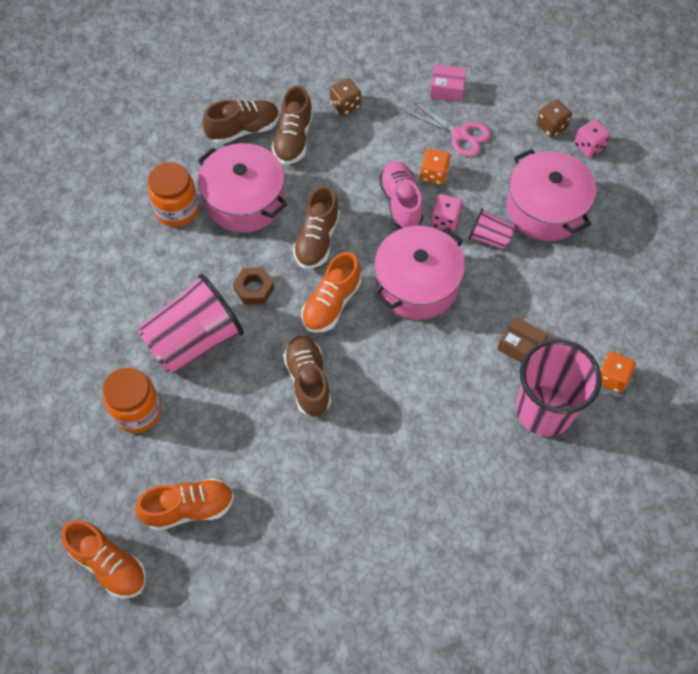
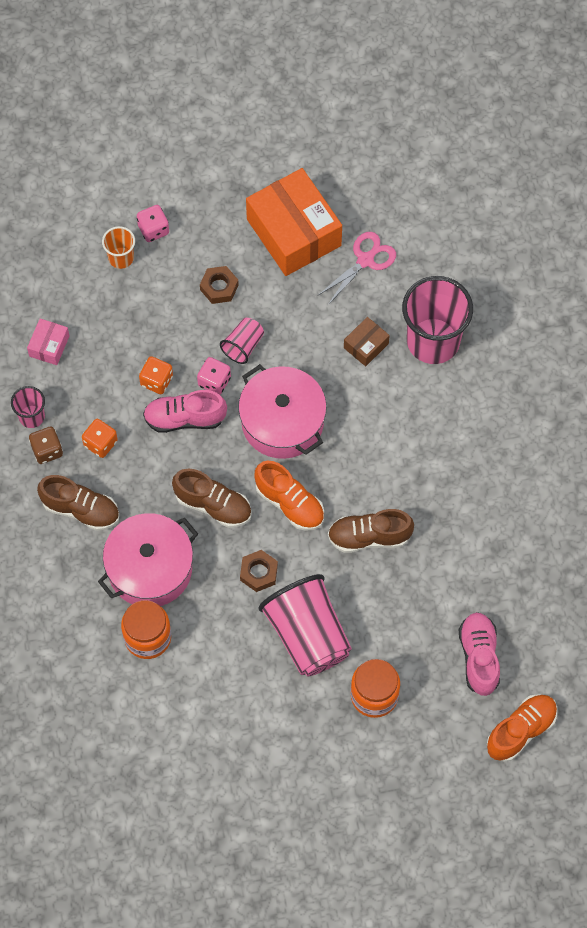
camera: 80 degrees left, 5 degrees up
(189, 508) = (479, 657): orange shoe -> pink shoe
(243, 130) = (57, 558): brown shoe -> none
(375, 89) = (31, 416): none -> pink cup
(460, 134) = (111, 346): pink scissors -> pink scissors (365, 260)
(546, 208) = (219, 287): pink pot -> brown nut
(551, 126) = (121, 258): brown dice -> orange cup
(612, 378) = (411, 278): orange dice -> orange dice (100, 443)
(627, 262) = (294, 232): none -> orange box

